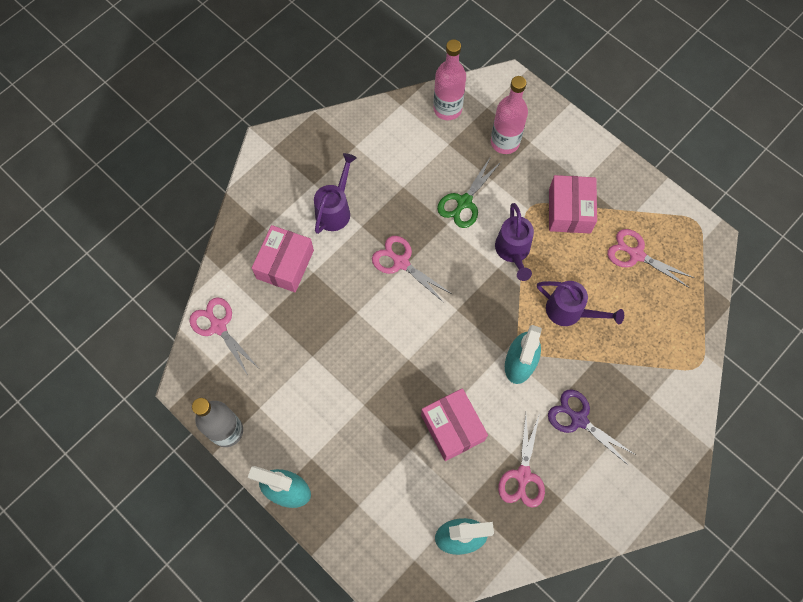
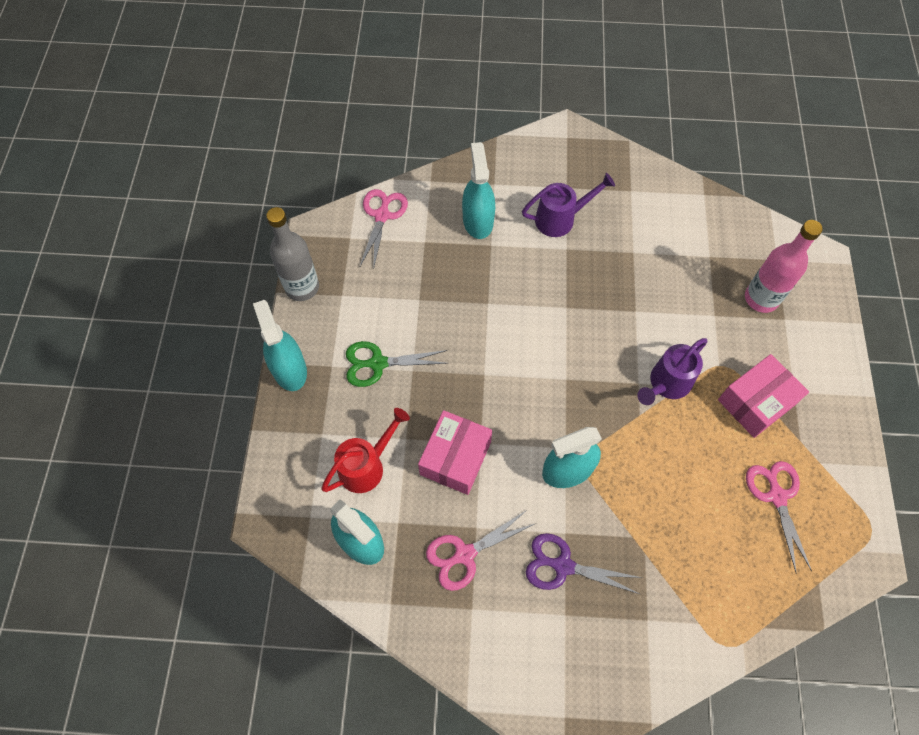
camera: 50 degrees right, 5 degrees down
(285, 264) = (478, 220): pink box -> turquoise spray bottle
(401, 262) = (564, 302): pink scissors -> none
(409, 492) = (367, 466): none -> red watering can
(447, 109) = (740, 231): pink bottle -> none
(464, 202) = (669, 309): green scissors -> green scissors (377, 363)
(570, 311) = (659, 477): purple watering can -> none
(578, 419) = (562, 565): purple scissors -> purple scissors turned 75 degrees counterclockwise

